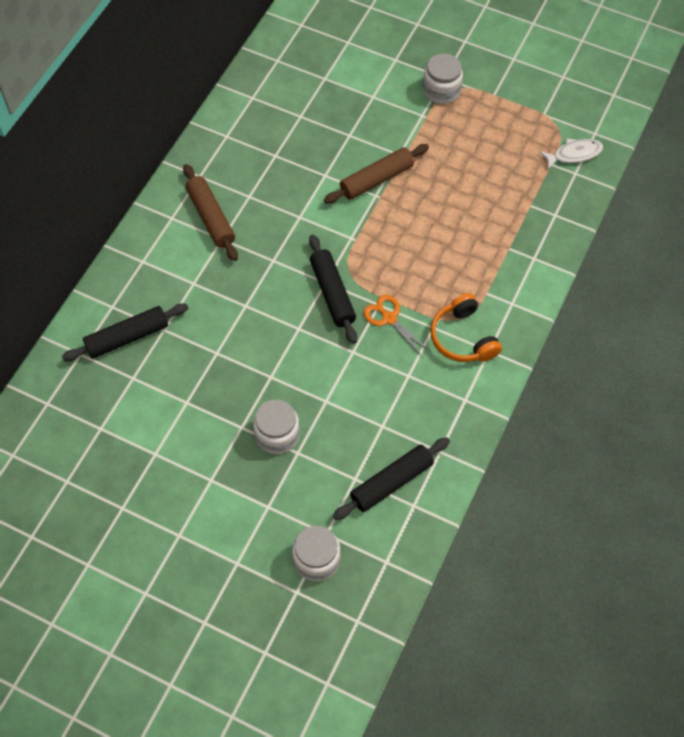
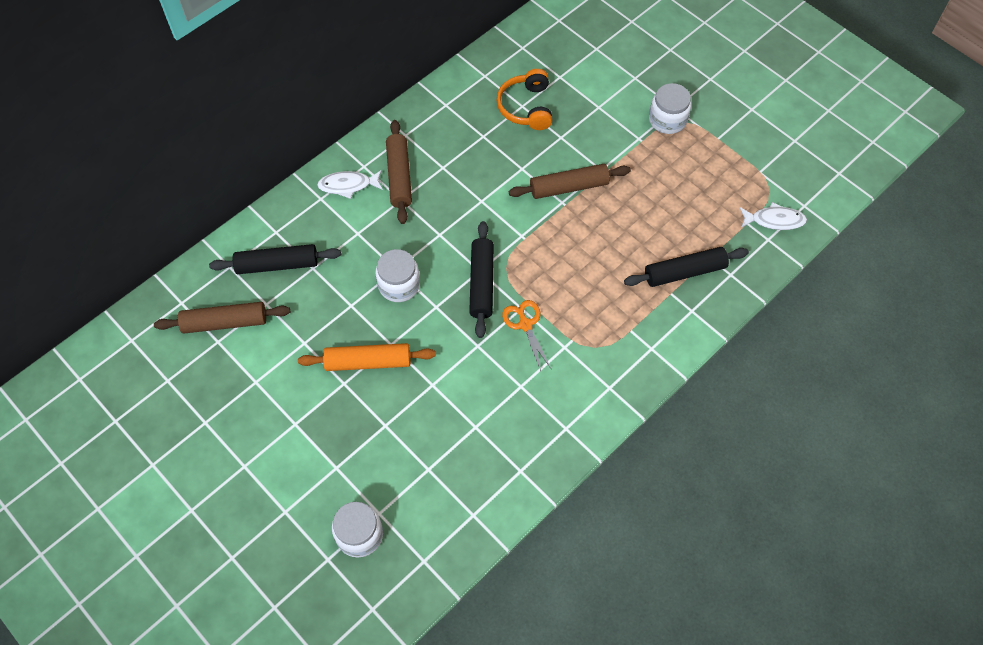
camera: 20 degrees right, 0 degrees up
(99, 408) = (225, 322): none -> brown rolling pin
(164, 241) = (348, 185): none -> white fish
(256, 400) = (368, 362): none -> orange rolling pin
(277, 434) = (373, 401): white jar -> white jar (399, 285)
(391, 482) = (461, 484): black rolling pin -> black rolling pin (684, 272)
(463, 338) = (589, 366): orange headphones -> orange headphones (526, 107)

